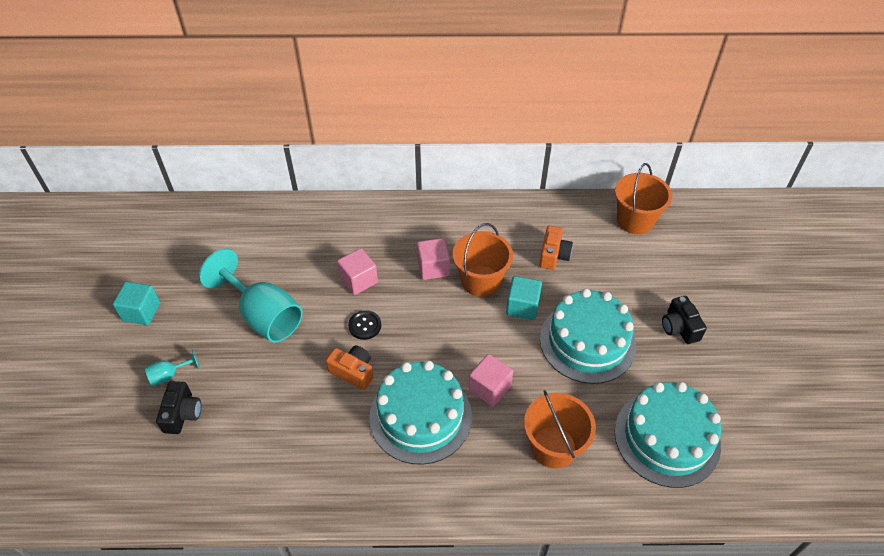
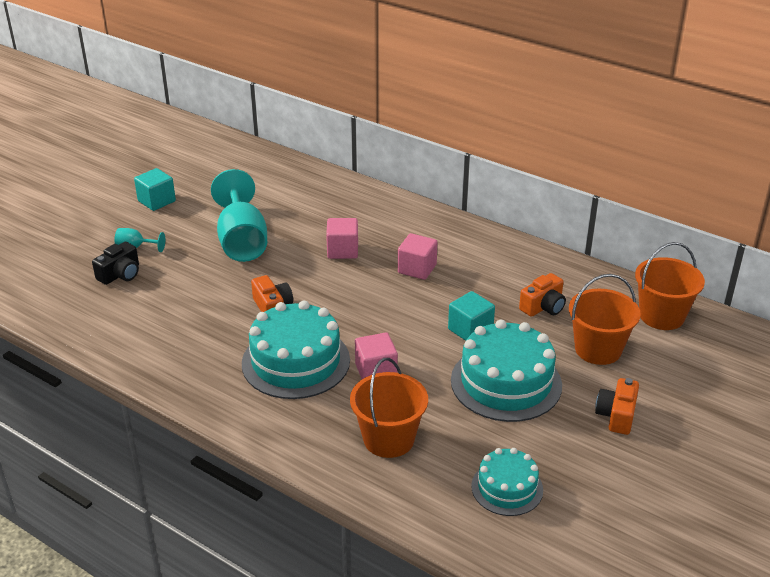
camera: 35 degrees right, 15 degrees down
(365, 326) = (315, 282): black button -> none
(481, 281) = (451, 296): orange bucket -> orange bucket (598, 349)
(667, 437) = (507, 488): turquoise cake -> turquoise cake, size x0.58
(679, 327) = (616, 415): black camera -> orange camera

